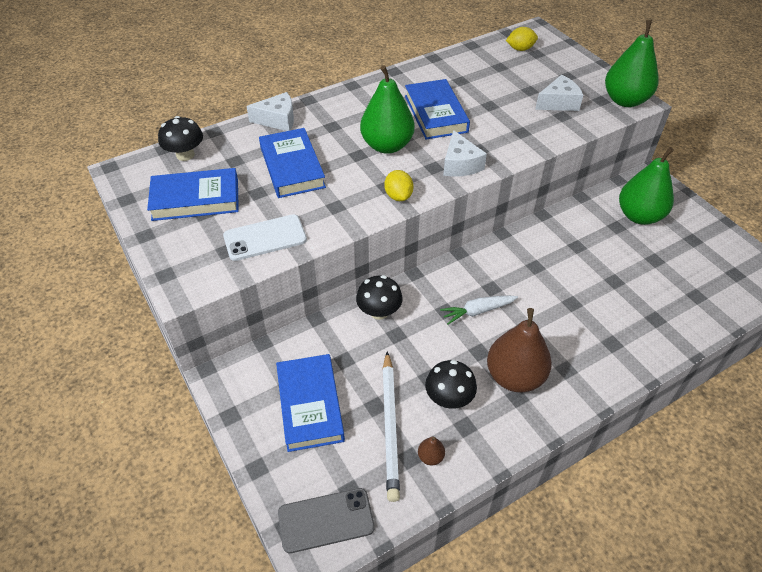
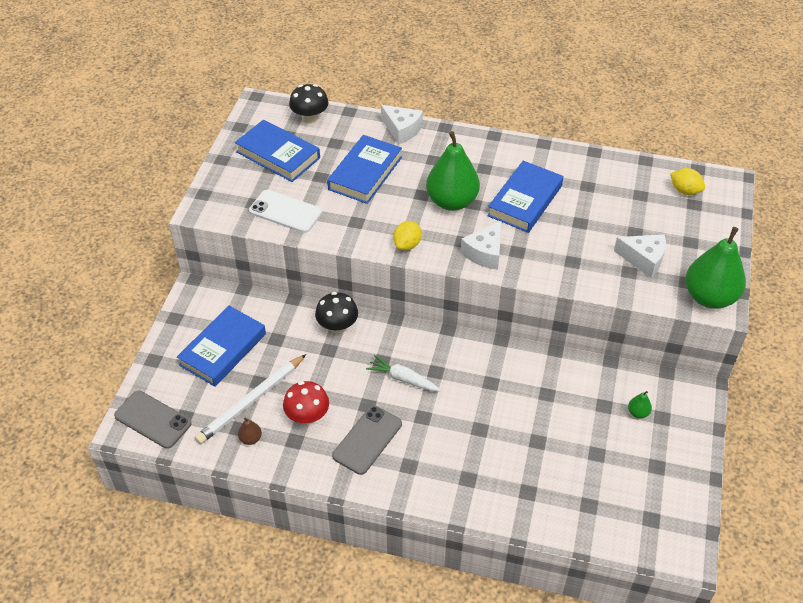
camera: 45 degrees right, 0 degrees up
(449, 398) = (307, 416): black mushroom -> red mushroom
(514, 376) = (367, 440): brown pear -> grey phone
(639, 216) = (638, 413): green pear -> green pear, size x0.40

